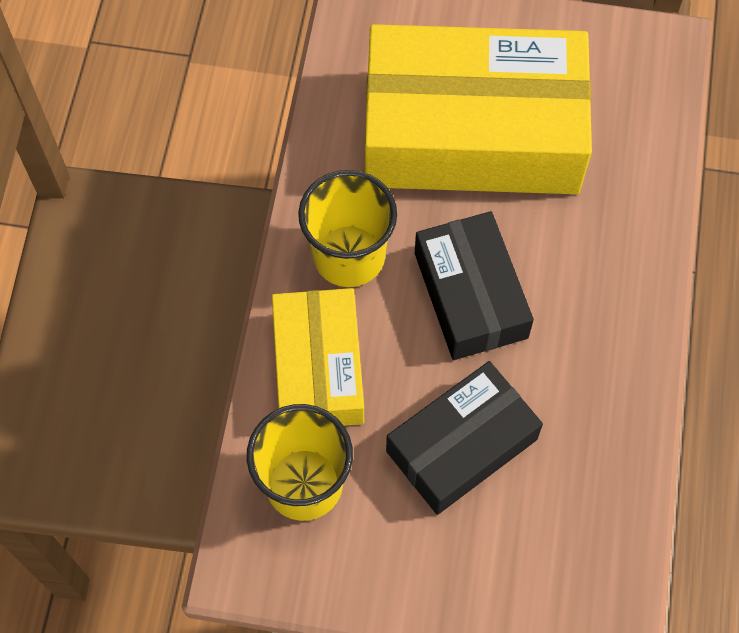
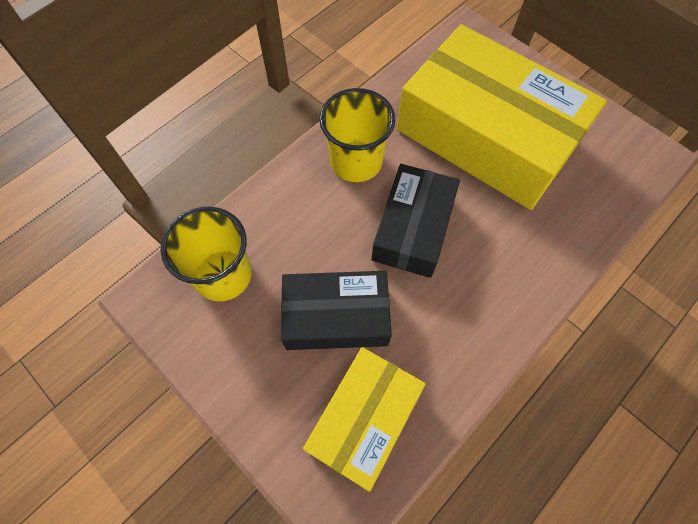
camera: 35 degrees right, 0 degrees up
(318, 368) = (287, 213): yellow box -> yellow box (364, 420)

